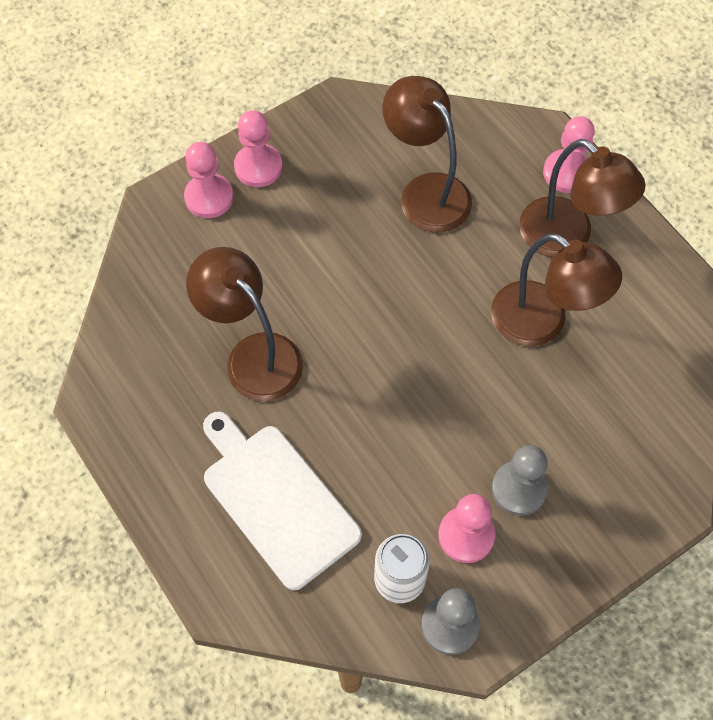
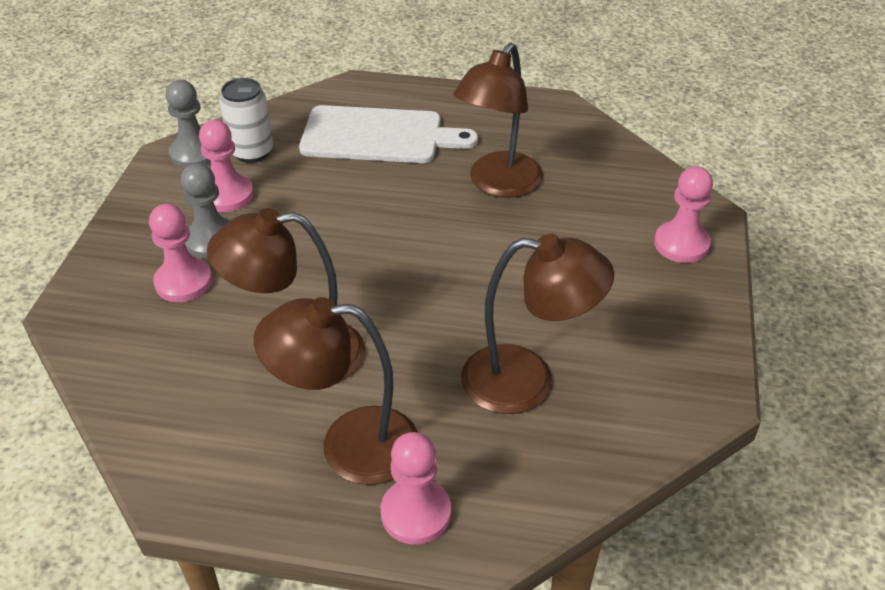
camera: 135 degrees right, 20 degrees down
(253, 355) = (498, 184): brown lamp -> brown lamp turned 120 degrees clockwise
(258, 167) = (684, 291): pink pawn -> pink pawn (183, 282)

